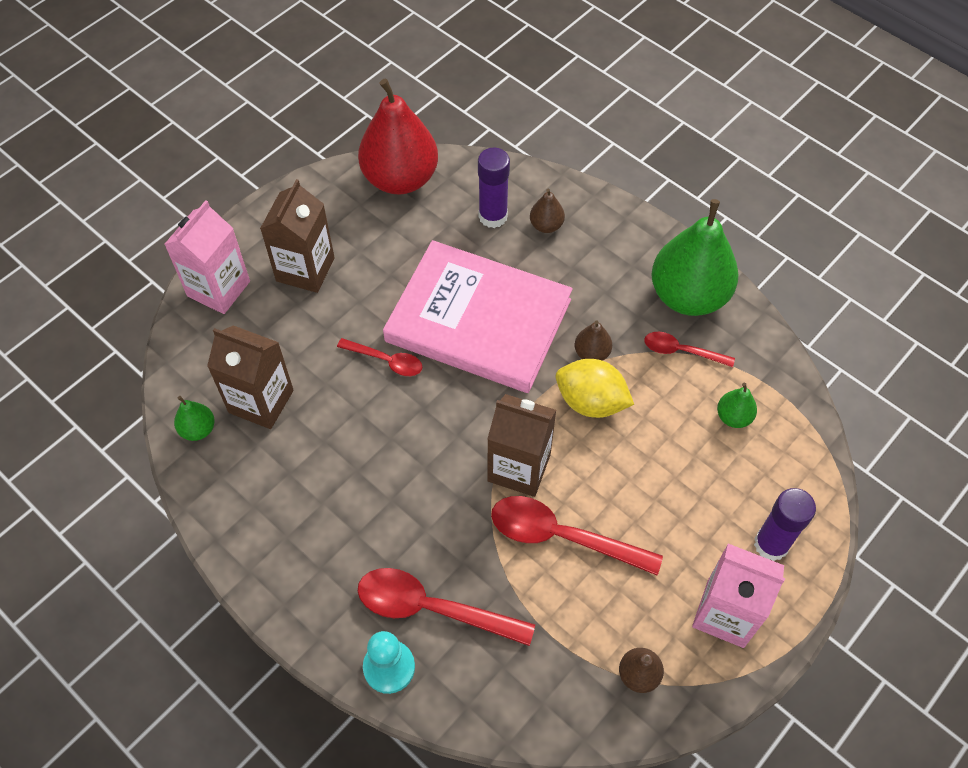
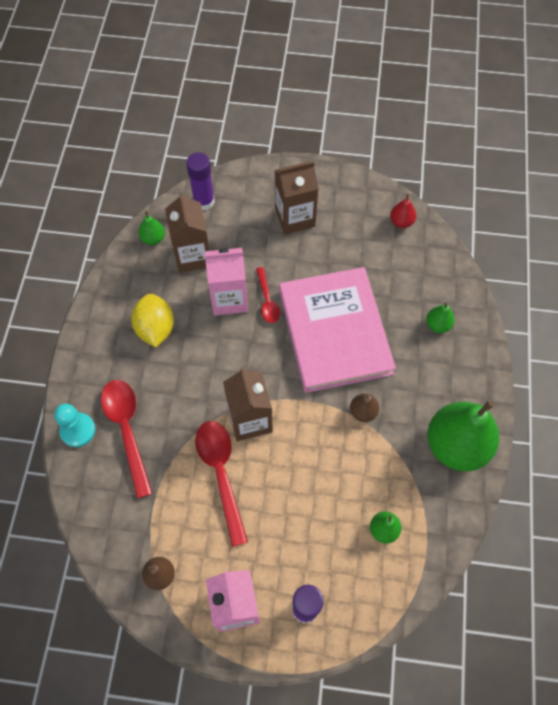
camera: 55 degrees right, 5 degrees up
(218, 289) = (247, 185): pink carton -> pink carton (229, 298)
(400, 179) = (401, 222): red pear -> red pear, size x0.43
(493, 216) = (418, 290): purple glue stick -> purple glue stick (204, 201)
(546, 225) = (438, 325): brown pear -> green pear
(591, 402) = (327, 433): yellow lemon -> yellow lemon (155, 329)
(681, 351) = (408, 466): red spoon -> none

